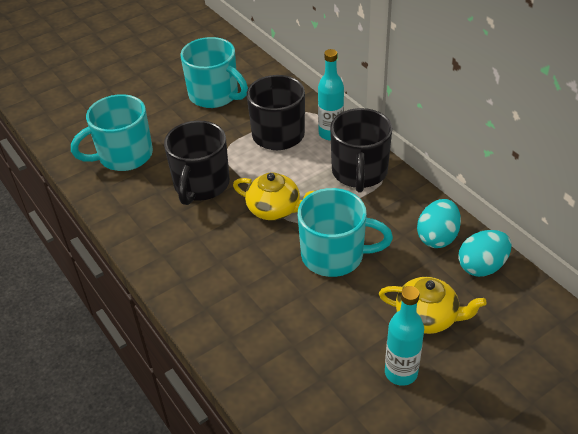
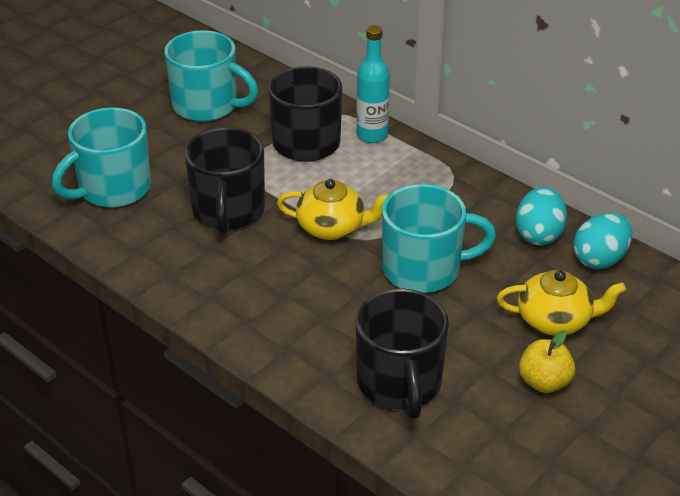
camera: 15 degrees left, 5 degrees down
(359, 172) = (422, 175): black mug -> black mug (399, 384)
(401, 372) = (544, 382): turquoise bottle -> yellow apple

